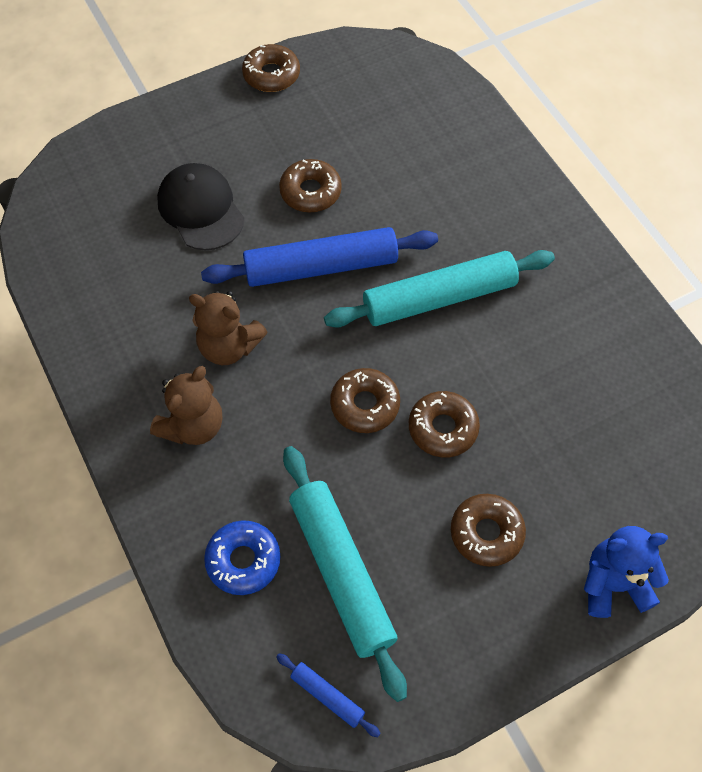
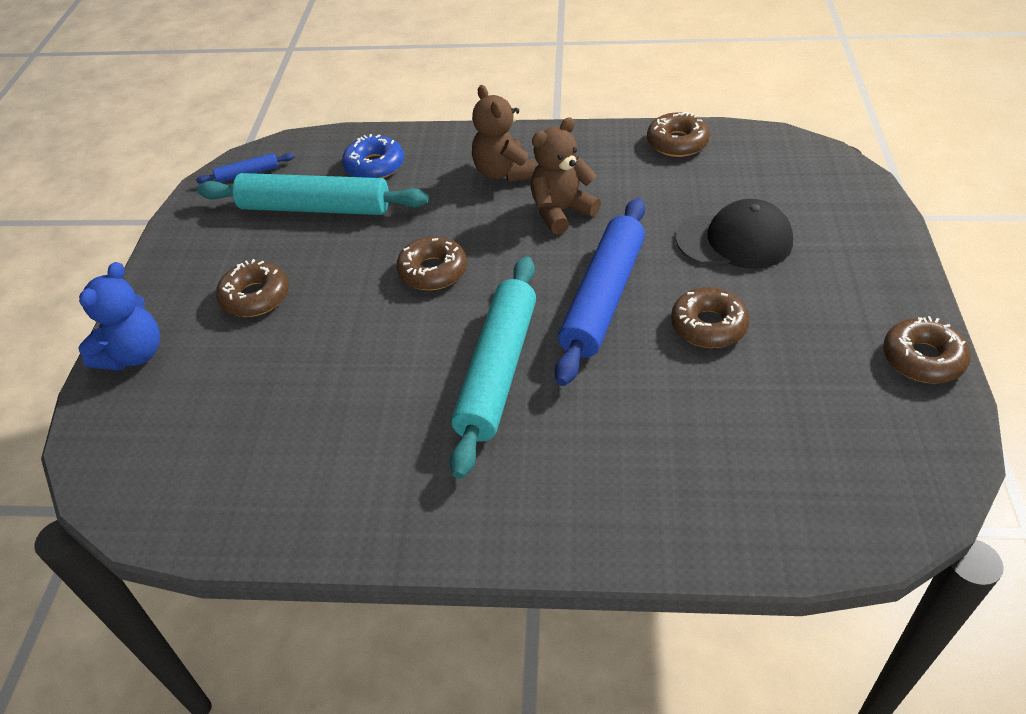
camera: 125 degrees right, 15 degrees down
(443, 428) = (365, 311): brown donut -> brown donut (677, 143)

